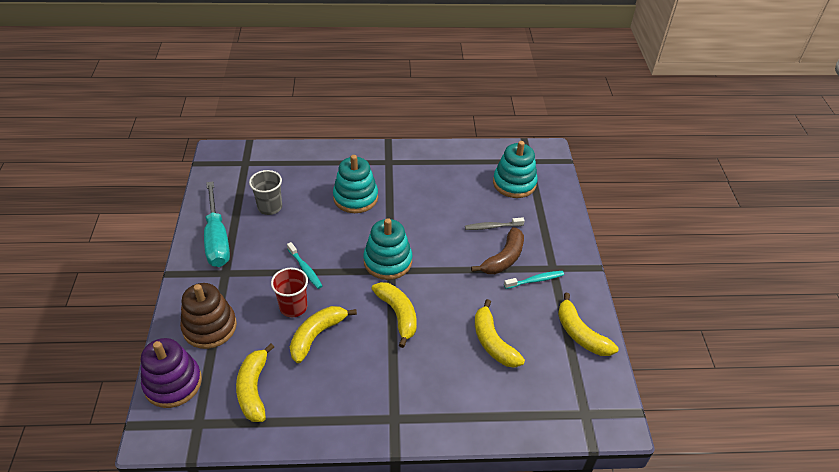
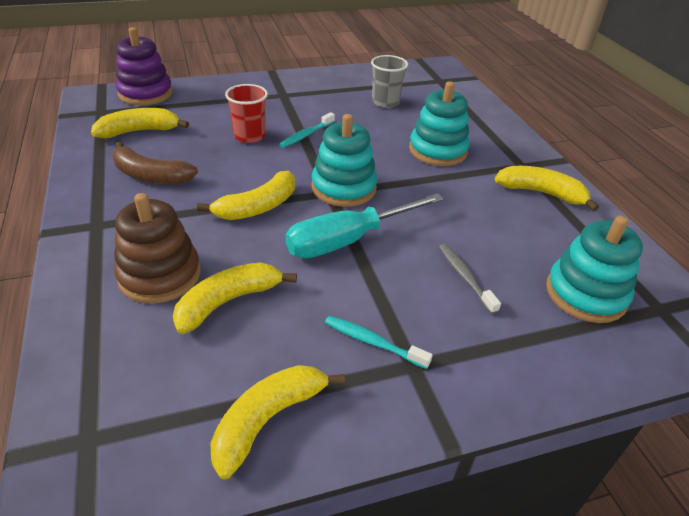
camera: 75 degrees right, 5 degrees down
(209, 327) = (213, 98): brown stacking toy -> brown stacking toy (160, 275)
(217, 239) = (325, 84): turquoise screwdriver -> turquoise screwdriver (348, 240)
(317, 335) = (213, 155): yellow banana -> yellow banana (541, 193)
(503, 258) = (403, 297): brown banana -> brown banana (151, 176)
(535, 280) = (373, 342): turquoise toothbrush -> turquoise toothbrush turned 150 degrees clockwise

